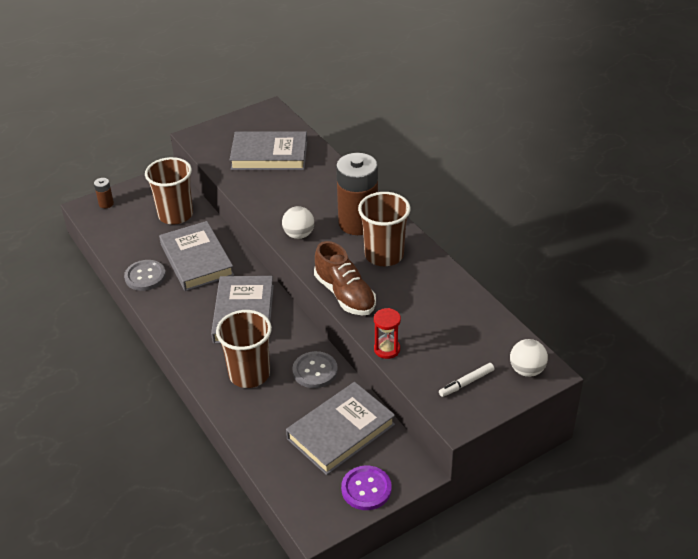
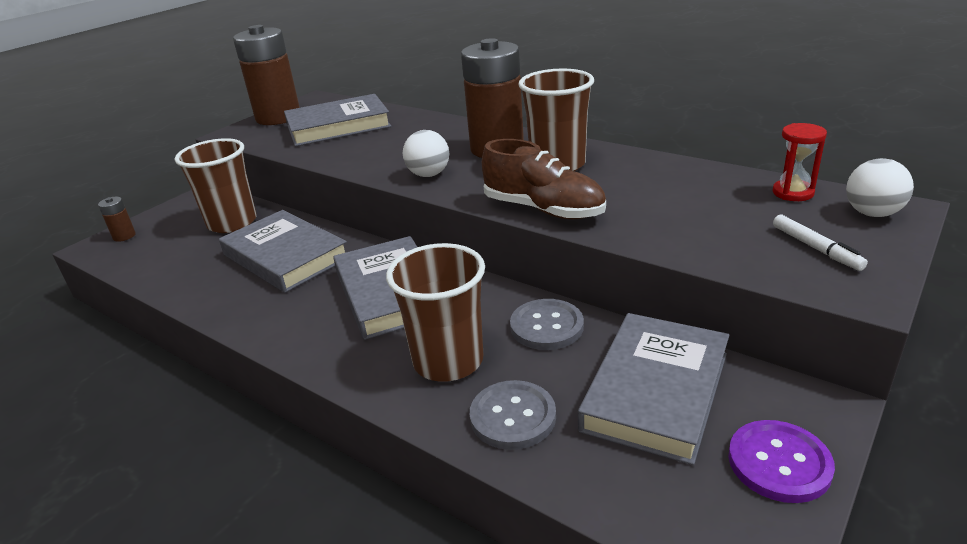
camera: 20 degrees left, 10 degrees down
(145, 276) = (214, 293): grey button -> grey button (513, 416)
(234, 127) = (278, 117): none -> brown battery
(387, 349) = (662, 246): red hourglass -> red hourglass (793, 193)
(466, 383) = (815, 248): white marker -> white marker turned 60 degrees counterclockwise

